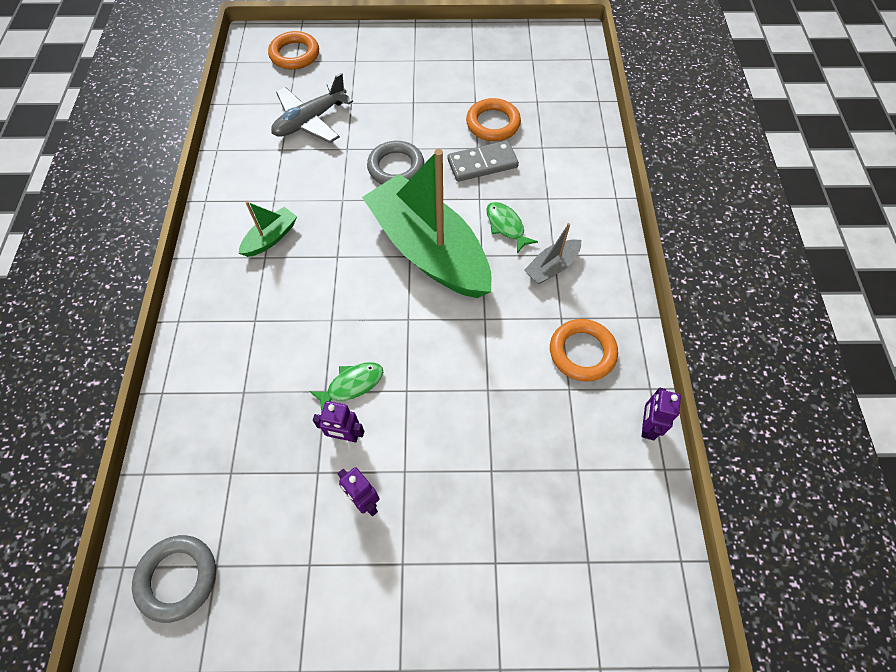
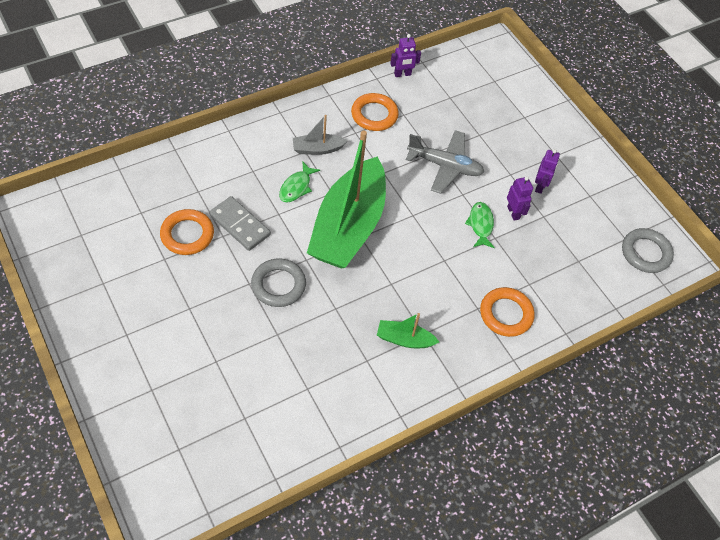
camera: 125 degrees left, 5 degrees down
(294, 54) = (169, 456): orange ring -> orange ring (506, 314)
(310, 121) = (259, 384): grey plane -> grey plane (445, 166)
(352, 385) = (480, 224): green fish -> green fish turned 60 degrees clockwise
(552, 267) = (317, 149): grey boat -> grey boat turned 150 degrees clockwise

